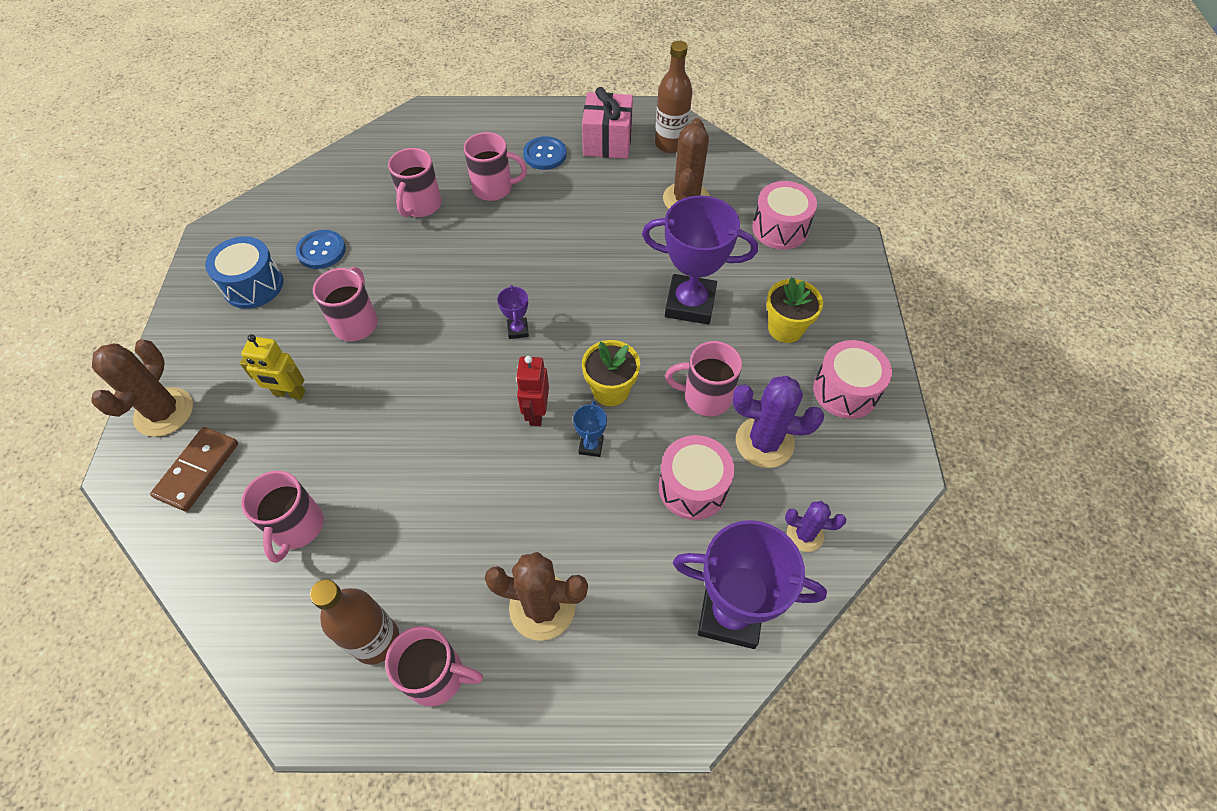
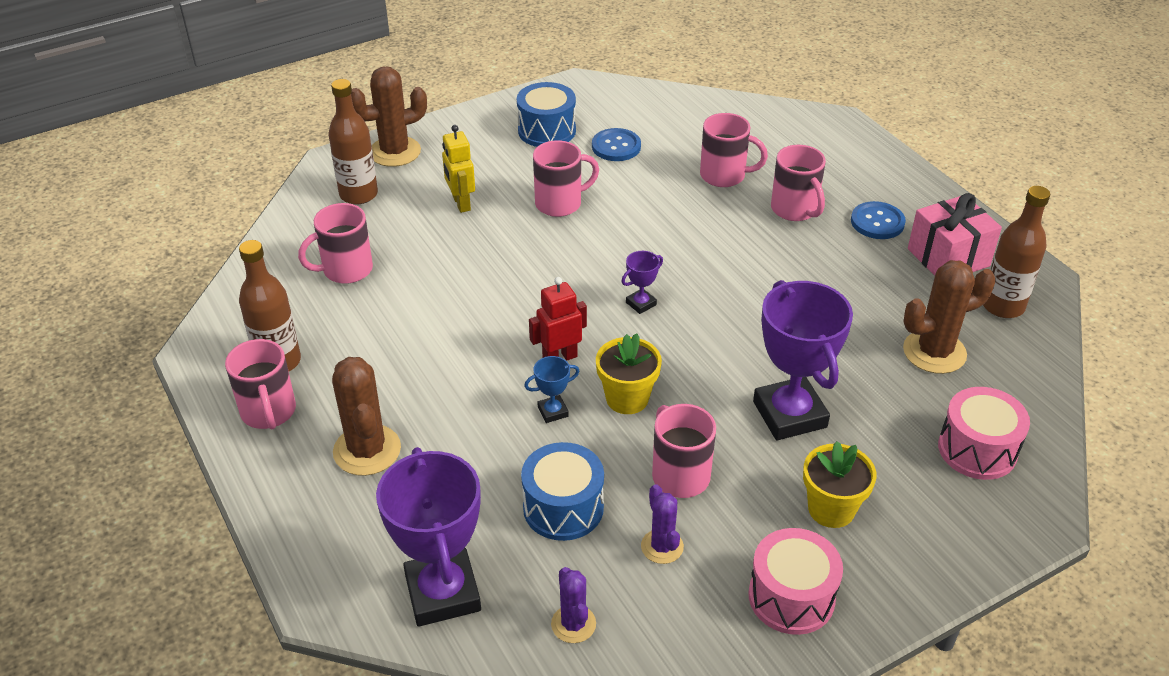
camera: 60 degrees right, 15 degrees down
(197, 470) = (358, 194): brown domino -> brown bottle
(421, 205) = (724, 175): pink mug -> pink mug turned 150 degrees counterclockwise
(693, 487) = (563, 508): pink drum -> blue drum
(764, 442) = (662, 547): purple cactus -> purple cactus, size x0.59

